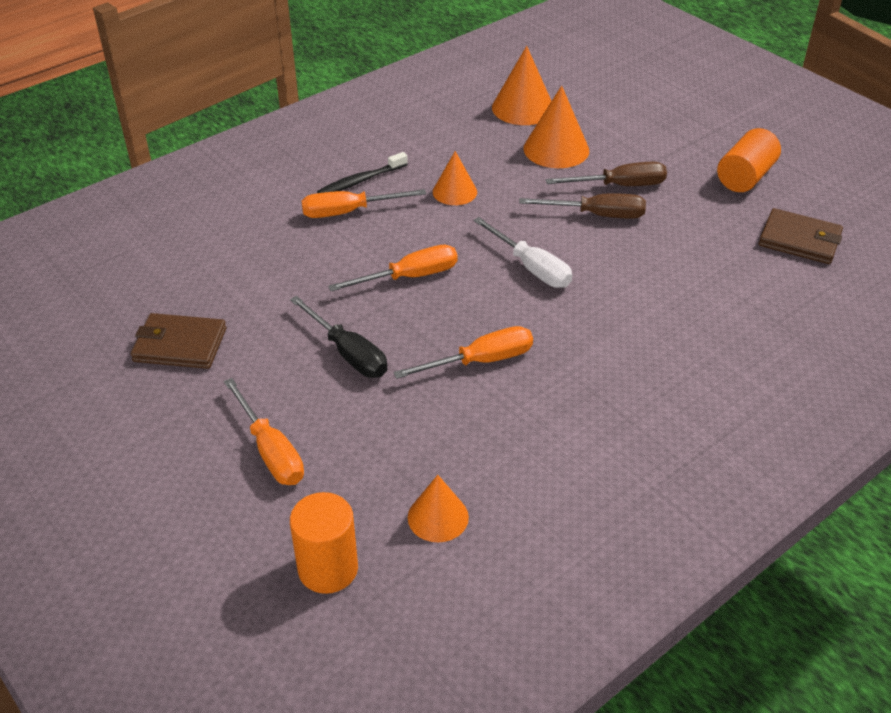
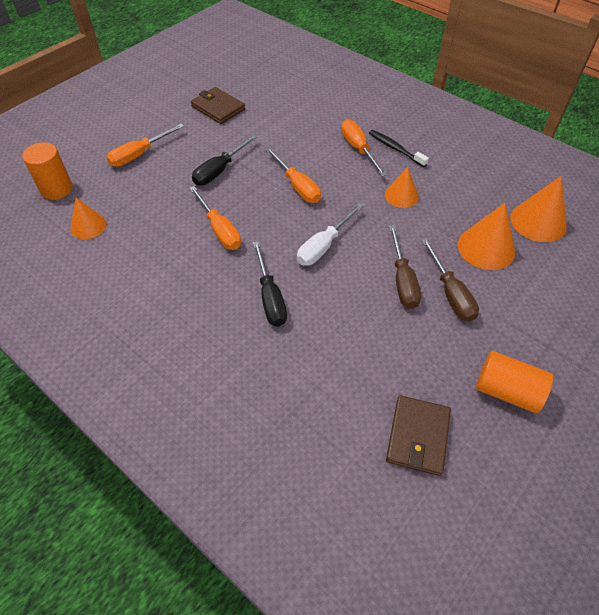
camera: 80 degrees right, 10 degrees up
(180, 345) = (218, 108): brown wallet -> brown wallet turned 45 degrees counterclockwise
(613, 323) = (270, 297): none -> black screwdriver

